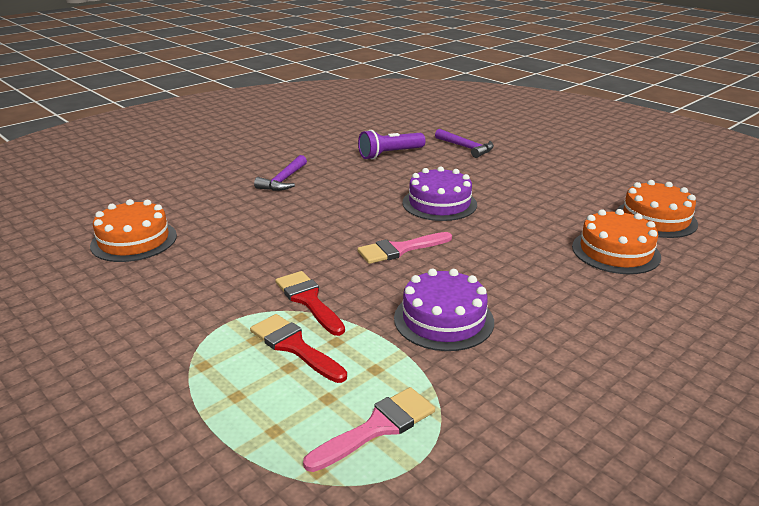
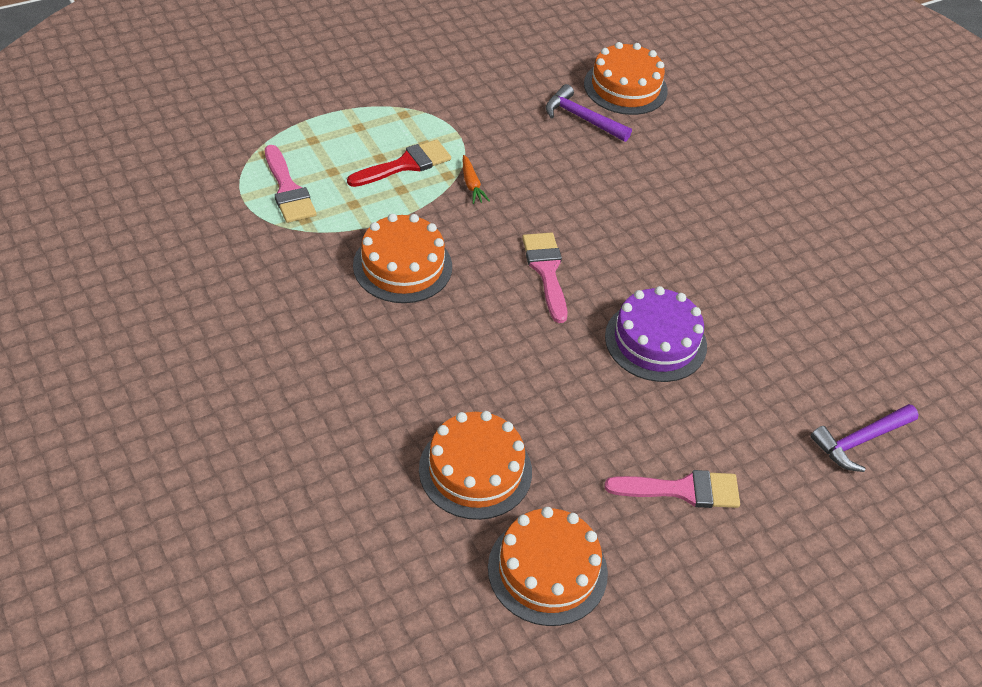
camera: 100 degrees right, 20 degrees up
(283, 180) = (757, 210): purple hammer -> purple hammer (581, 118)
(308, 300) = (471, 184): red brush -> orange carrot
(390, 154) = (839, 336): purple flashlight -> none
(443, 319) = (402, 266): purple cake -> orange cake
(551, 187) = (682, 490): none -> pink brush

